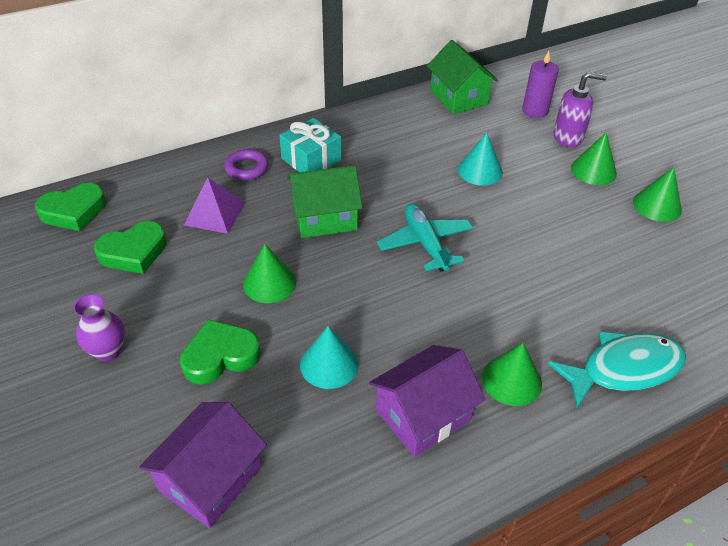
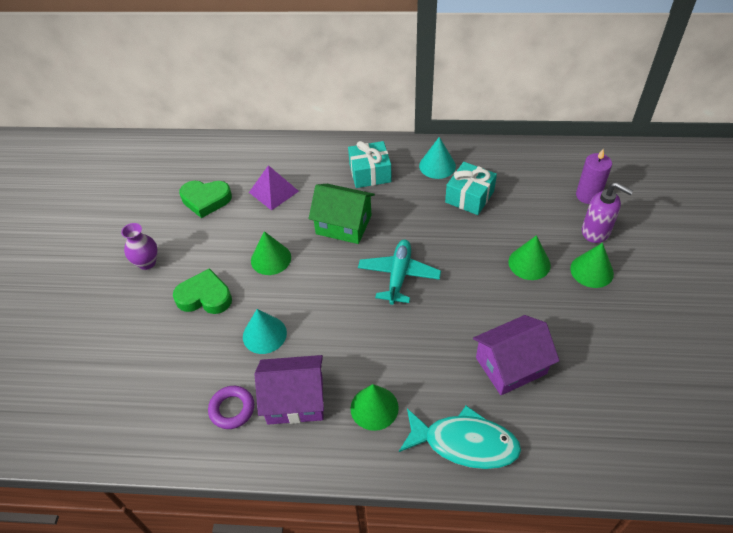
camera: 35 degrees right, 5 degrees up
(74, 211) = (191, 155): green heart -> none
(210, 478) = (145, 373): purple house -> purple house (511, 366)
(246, 168) = (320, 164): purple ring -> purple ring (232, 409)
(431, 147) = (469, 197): none -> turquoise gift
(458, 97) = (530, 159): green house -> none
(480, 171) = (492, 232): turquoise cone -> turquoise cone (437, 165)
(657, 205) = (621, 326): green cone -> green cone (529, 263)

